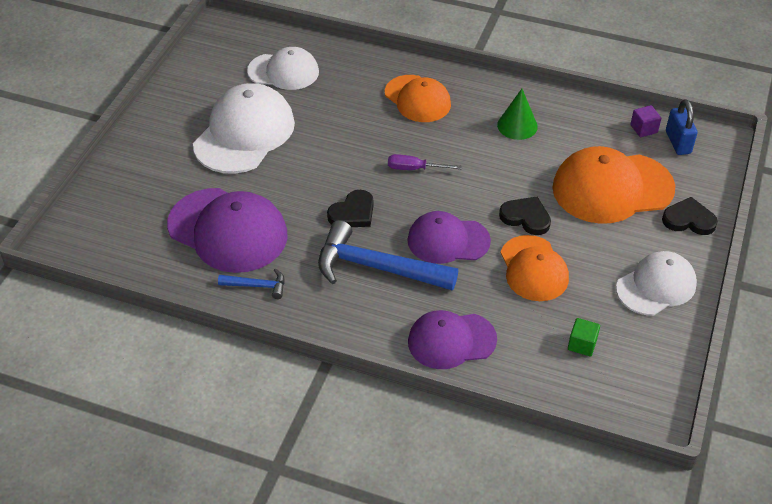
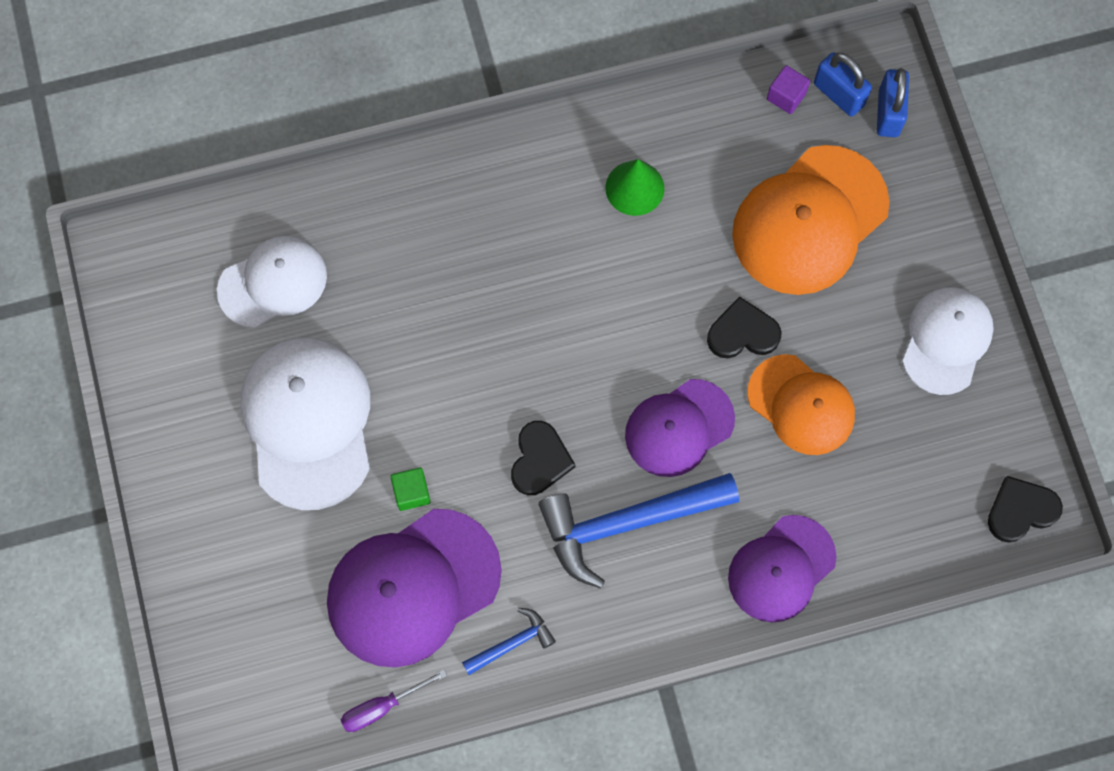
camera: 35 degrees left, 25 degrees up
(228, 230) = (413, 587): purple cap -> purple cap turned 150 degrees clockwise
(415, 169) = (562, 341): purple screwdriver -> purple screwdriver (382, 707)
(417, 99) = (481, 220): orange cap -> none
(582, 344) = (920, 478): green cube -> green cube (411, 492)
(689, 220) = (923, 215): black heart -> black heart (1021, 510)
(703, 164) = (888, 113): none -> blue padlock

